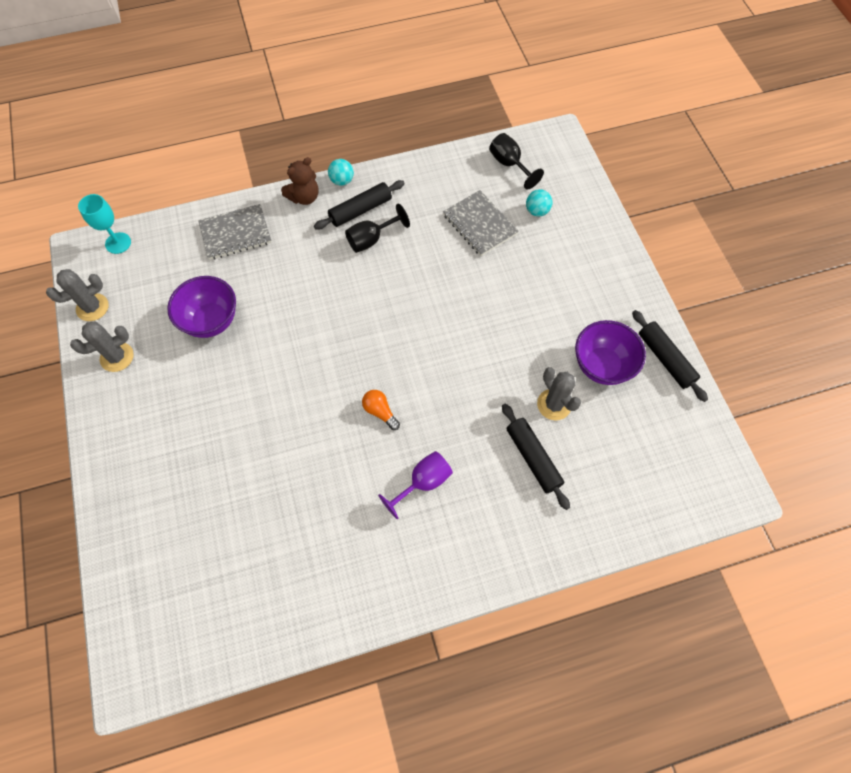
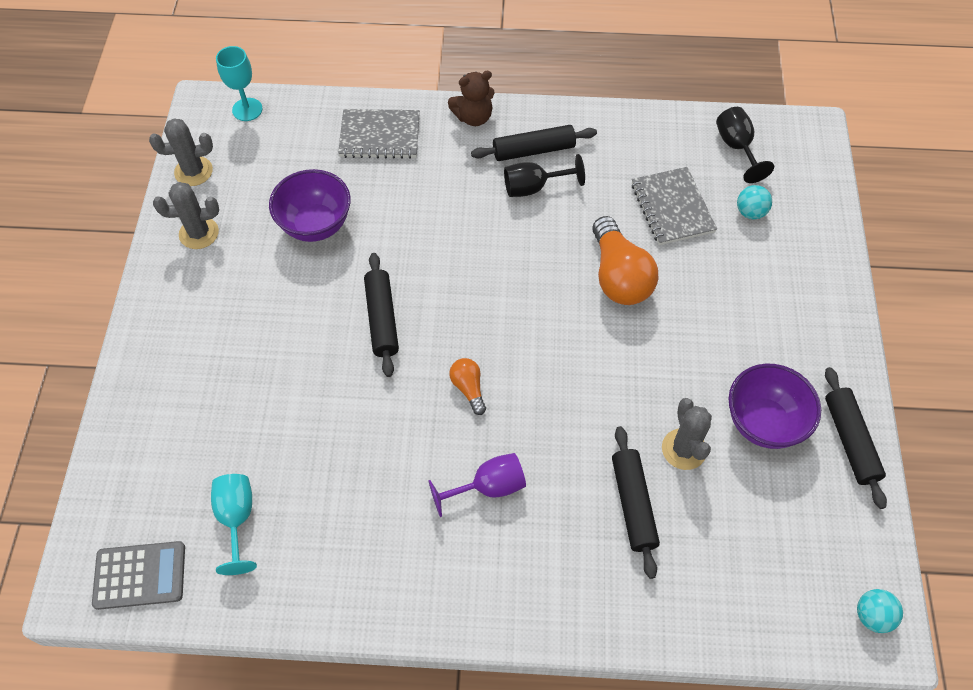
camera: 20 degrees right, 5 degrees down
(176, 650) = (140, 575): none -> grey calculator
(238, 576) = (237, 518): none -> turquoise goblet
(293, 379) = (382, 319): none -> black rolling pin
(342, 181) = (524, 110): turquoise ball -> turquoise ball (872, 616)
(460, 289) = (619, 276): none -> orange light bulb

